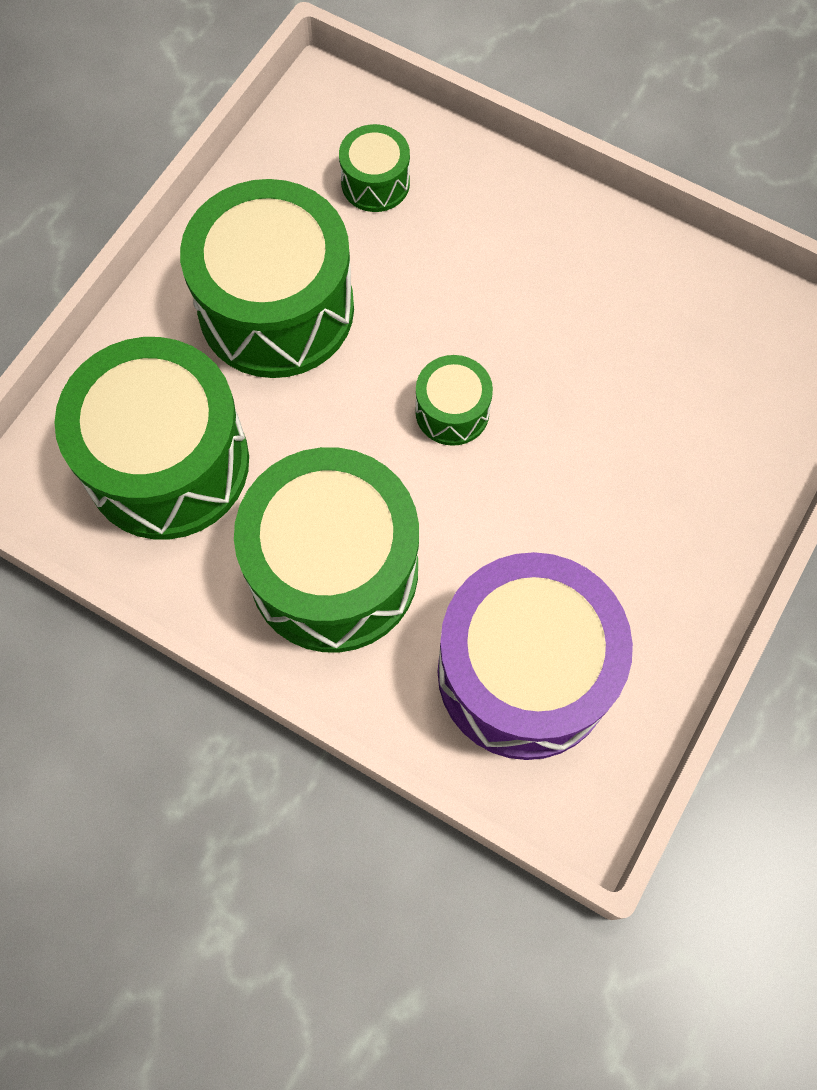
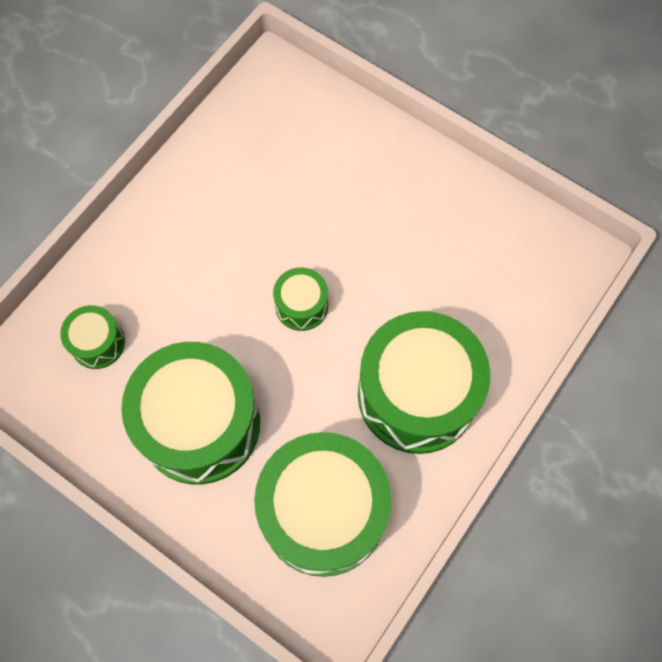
camera: 85 degrees left, 0 degrees up
(524, 672) = (493, 279): purple drum -> none

